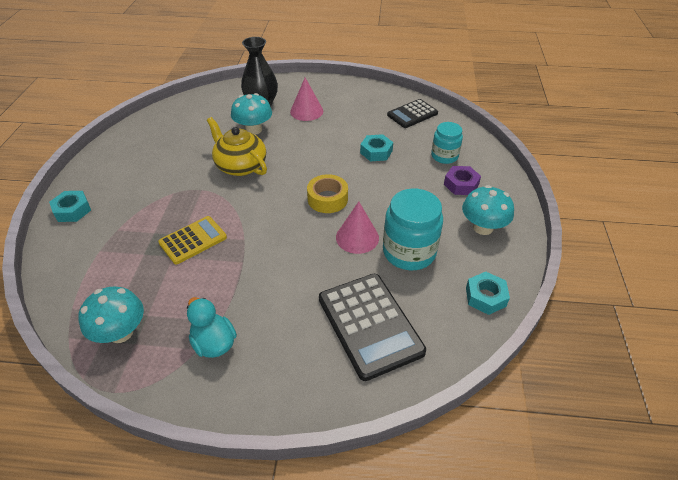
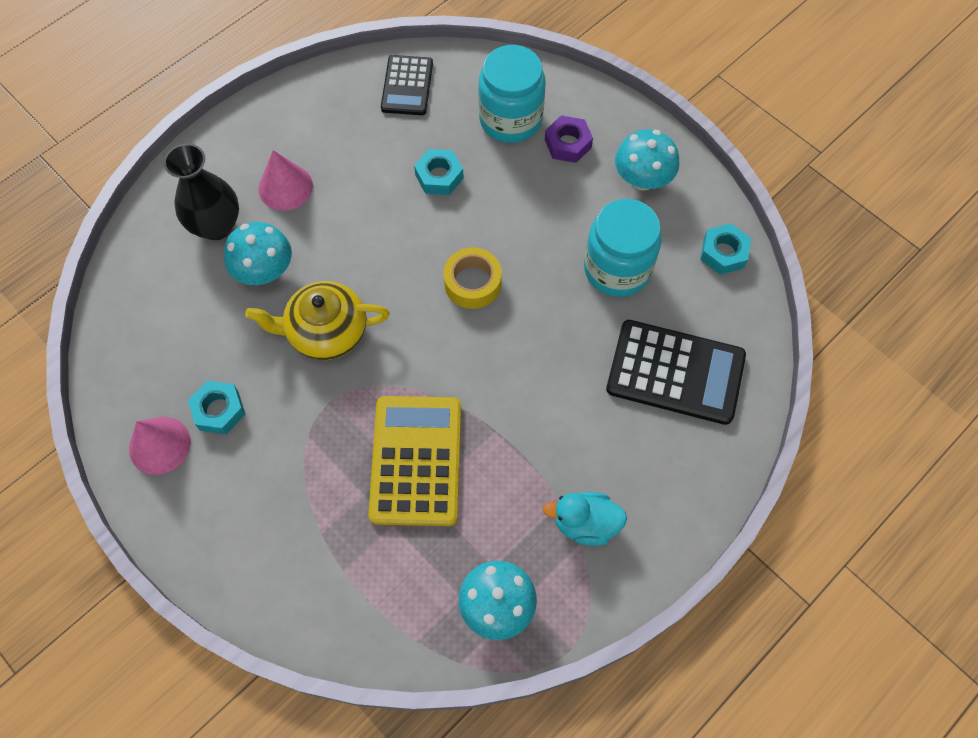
camera: 50 degrees left, 20 degrees up
(72, 210) = (233, 568): turquoise nut -> turquoise nut (219, 410)
(193, 240) = (416, 460): yellow calculator -> yellow calculator, size x1.60
(357, 237) = (556, 298): pink cone -> pink cone (159, 445)
(444, 156) = (510, 119): turquoise jar -> turquoise jar, size x1.62

